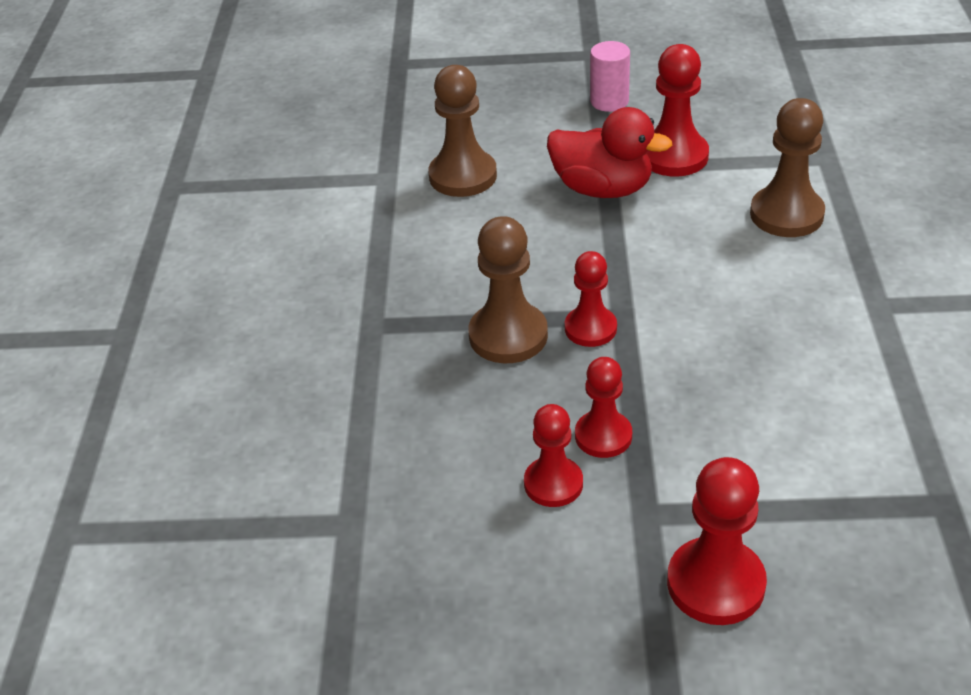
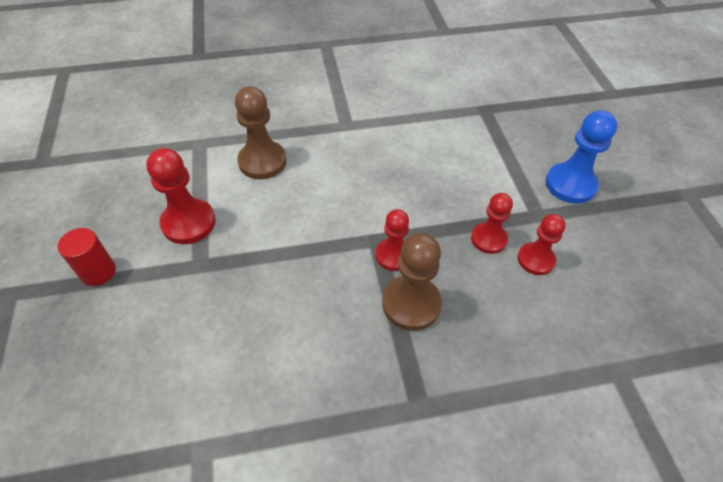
camera: 105 degrees left, 10 degrees up
(463, 176) = (204, 375): brown pawn -> none
(602, 189) = (229, 264): red duck -> none
(609, 101) = (98, 272): pink cylinder -> red cylinder
(715, 584) = (570, 185): red pawn -> blue pawn

